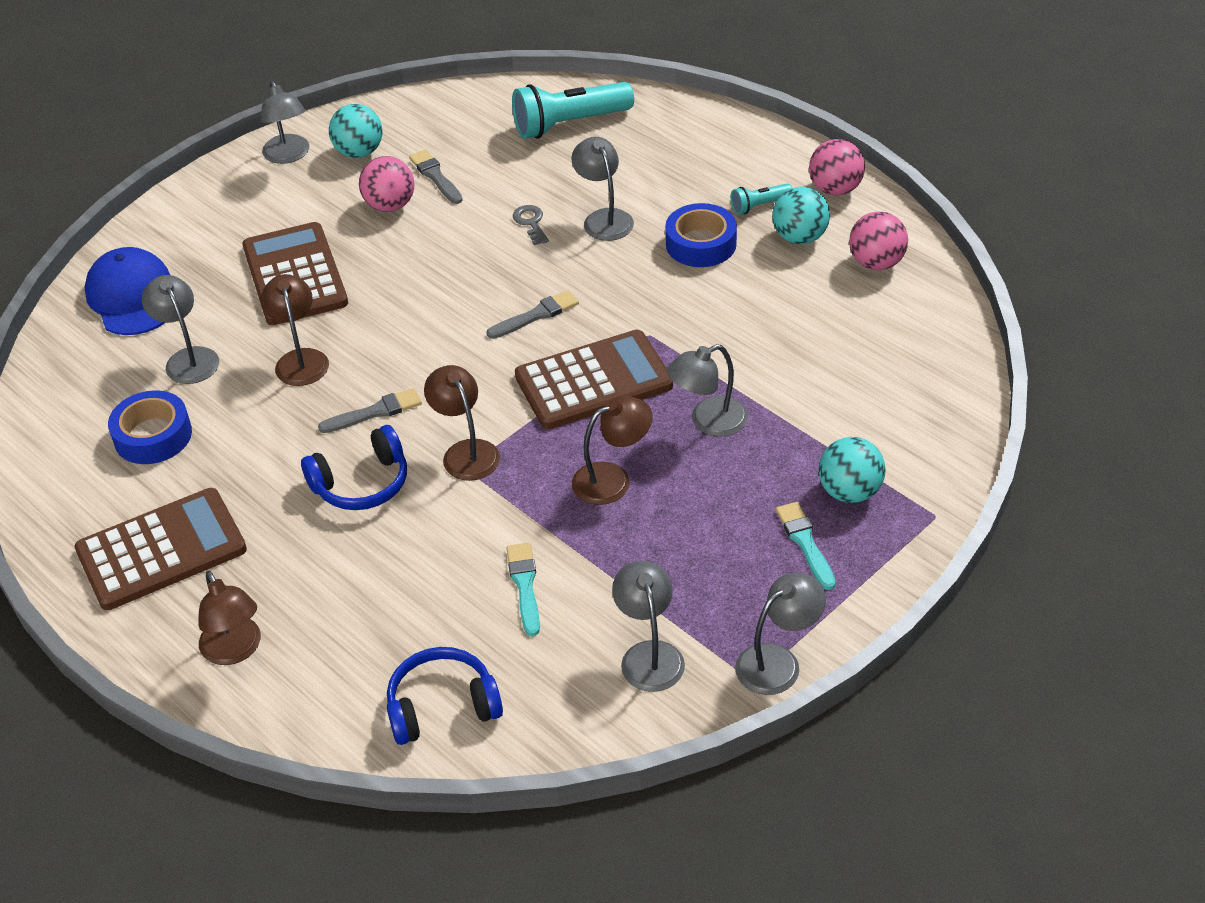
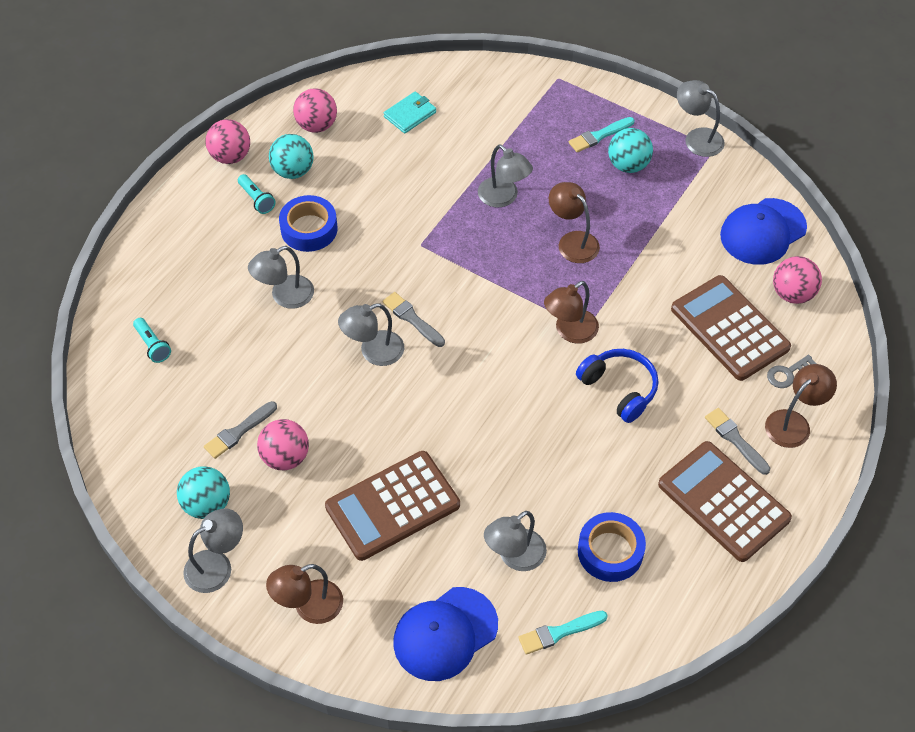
camera: 105 degrees left, 10 degrees up
(300, 359) = (497, 470): brown lamp -> brown lamp (309, 606)
(375, 412) = (544, 400): grey brush -> grey brush (735, 439)
(442, 707) = (792, 294): blue headphones -> pink ball
(525, 585) = (681, 271): turquoise brush -> turquoise brush (559, 632)
(531, 223) = (296, 346): grey key -> grey key (787, 374)
(568, 700) = (763, 232): none -> blue cap
(569, 124) = (152, 345): turquoise flashlight -> turquoise flashlight, size x0.49
(593, 381) = (478, 269): brown calculator -> brown calculator (730, 328)
(649, 655) = (714, 198): grey lamp -> grey lamp (373, 352)
(850, 492) = (549, 119): turquoise ball -> turquoise ball (628, 165)
(882, 349) = (410, 114): none -> turquoise wallet

